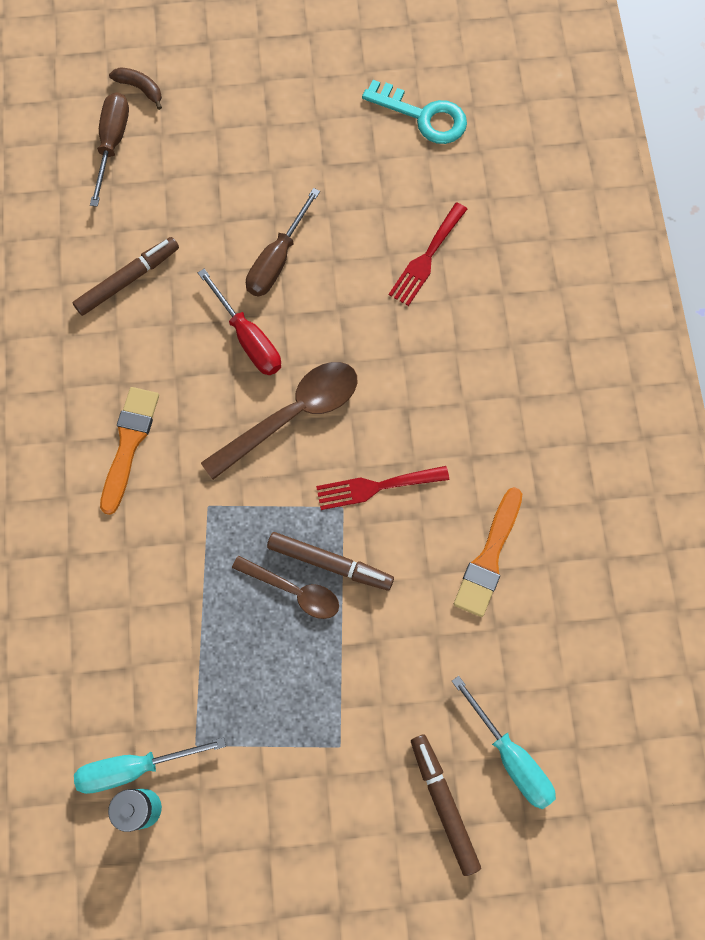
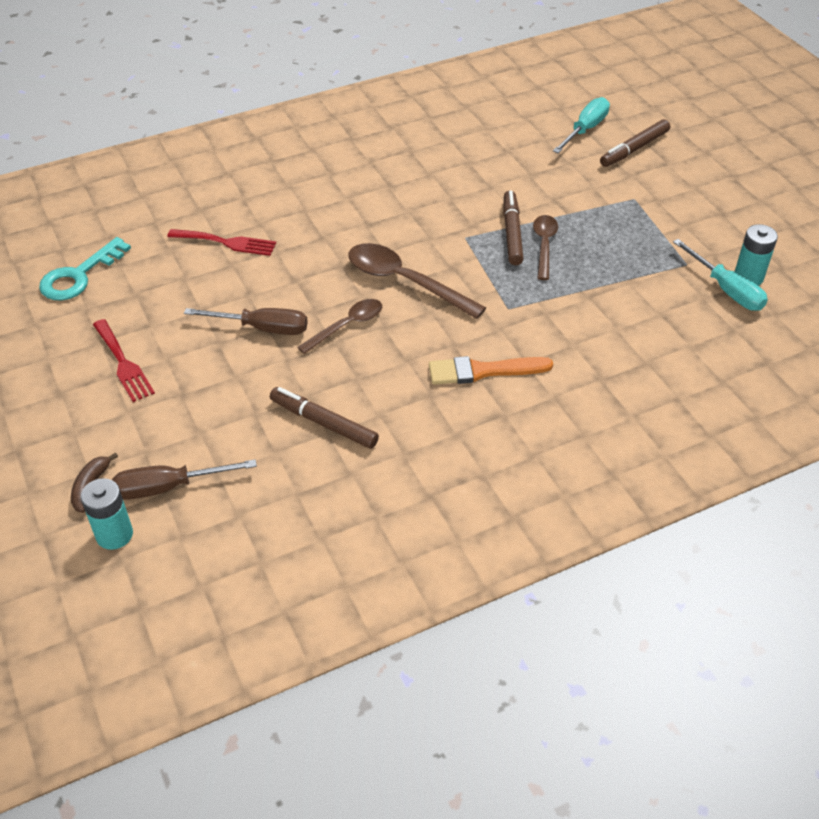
camera: 110 degrees left, 25 degrees down
(82, 98) = (114, 535): none -> turquoise battery
(248, 338) = (347, 325): red screwdriver -> brown spoon
(375, 487) = (439, 225): red fork -> red fork (123, 363)
(423, 116) = (79, 276): turquoise key -> turquoise key turned 150 degrees counterclockwise
(489, 558) = (460, 163): orange brush -> none

